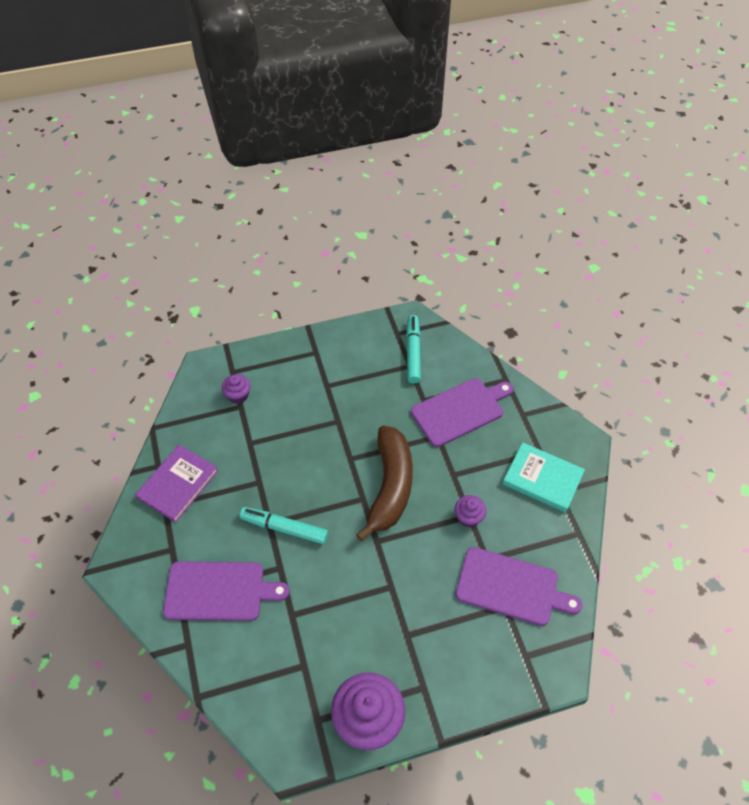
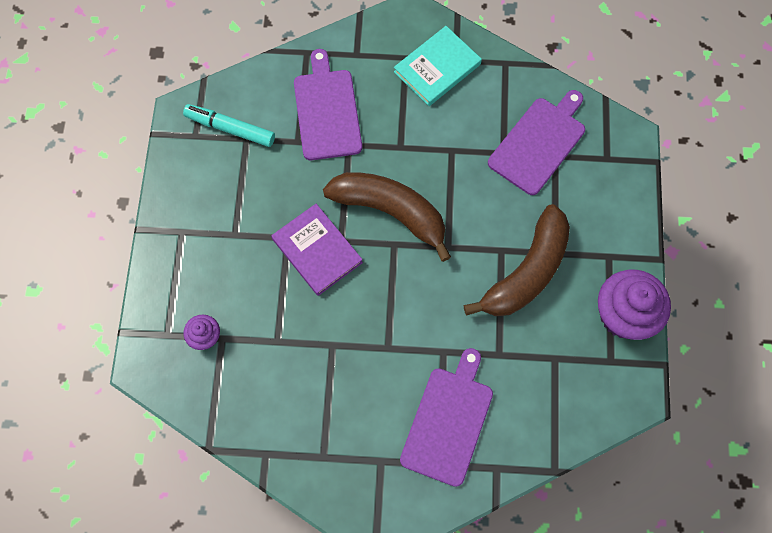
camera: 70 degrees left, 15 degrees up
(178, 484) = (300, 436): purple book -> purple book (317, 251)
(284, 528) = (399, 334): turquoise marker -> none
(378, 615) = (527, 272): none -> brown banana
(468, 517) = (453, 151): purple cupcake -> none

